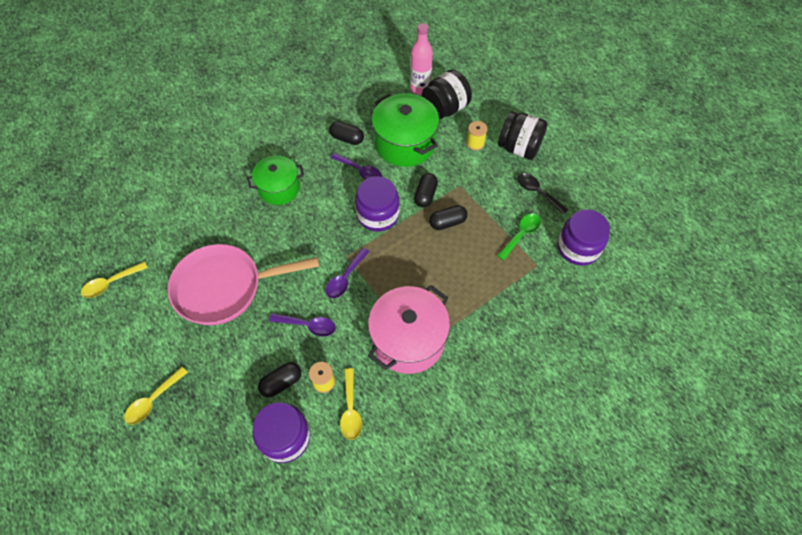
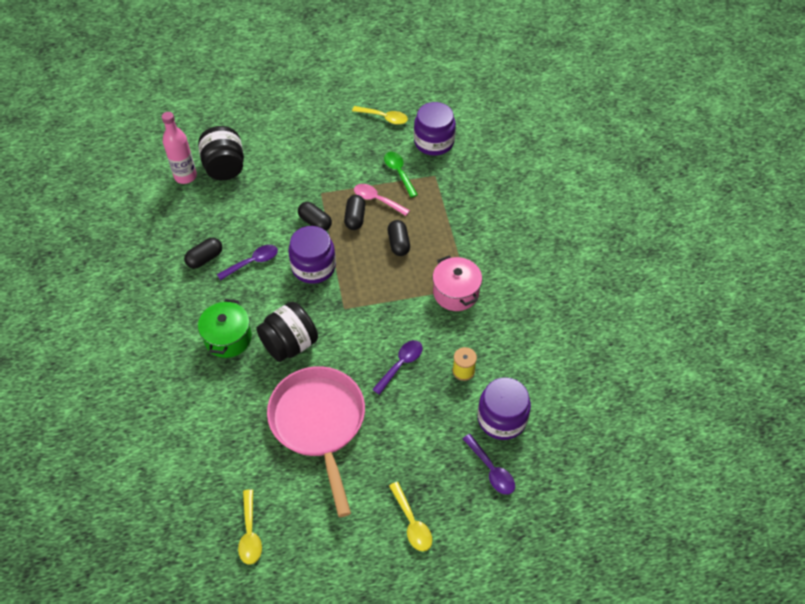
camera: 65 degrees left, 5 degrees down
(224, 287) = (319, 423): pink pan -> pink pan turned 150 degrees clockwise
(281, 383) = (448, 405): black capsule -> black capsule (398, 243)
(345, 278) = (367, 317): purple spoon -> purple spoon (491, 470)
(351, 410) = (499, 359): yellow spoon -> yellow spoon (384, 118)
(405, 144) = (245, 214): green pot -> none
(408, 340) = (455, 293): pink pot -> pink pot, size x0.65
(475, 143) = (282, 162): yellow spool -> none
(478, 230) = (377, 200): none -> pink spoon
(519, 148) = (309, 134): black jar -> black jar (290, 344)
(537, 192) = (364, 143): black spoon -> none

